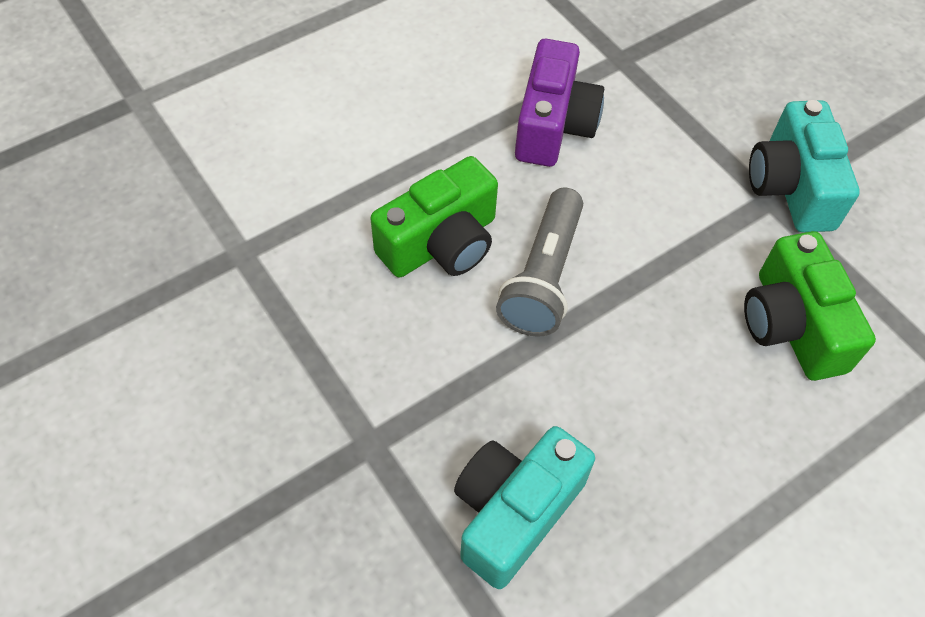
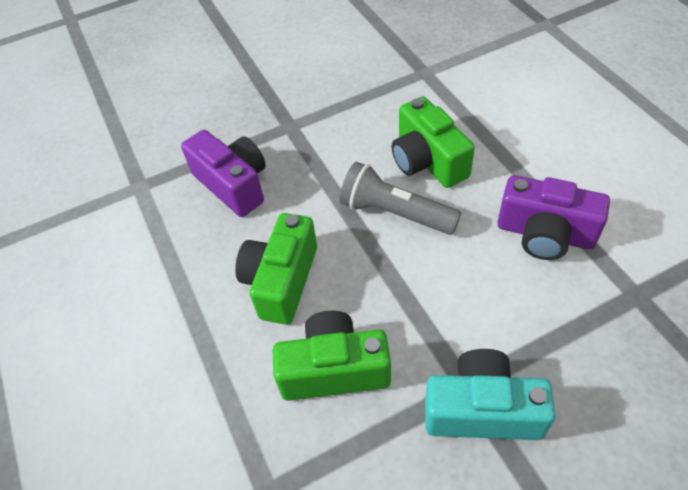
camera: 105 degrees right, 5 degrees down
(514, 512) = (233, 184): turquoise camera -> purple camera
(683, 404) = (281, 281): none -> green camera

